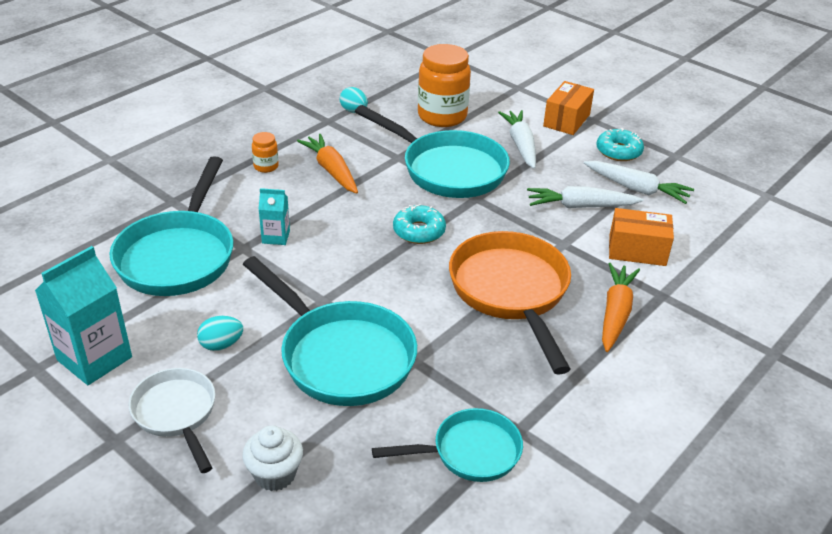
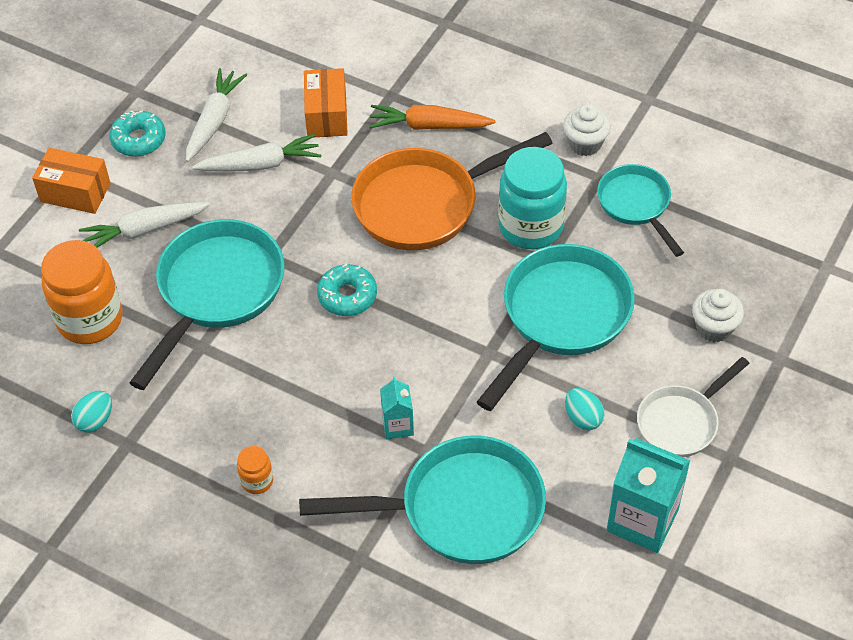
camera: 100 degrees left, 15 degrees up
(331, 170) = (248, 408): orange carrot -> none
(462, 359) = (530, 227): none -> turquoise jar
(572, 429) = (585, 144): none -> white cupcake
(580, 206) = (260, 164): white carrot -> white carrot turned 90 degrees counterclockwise

